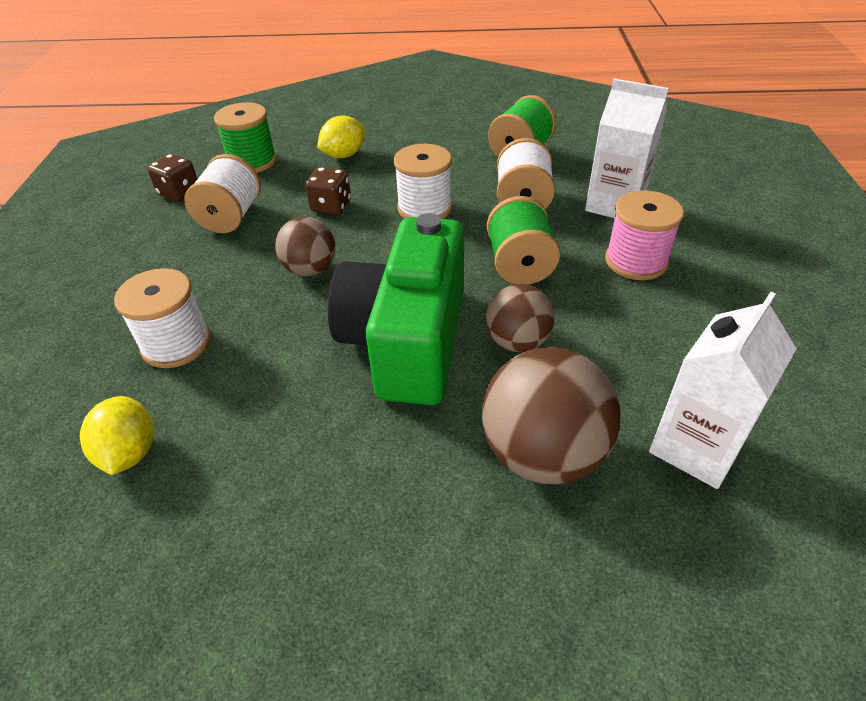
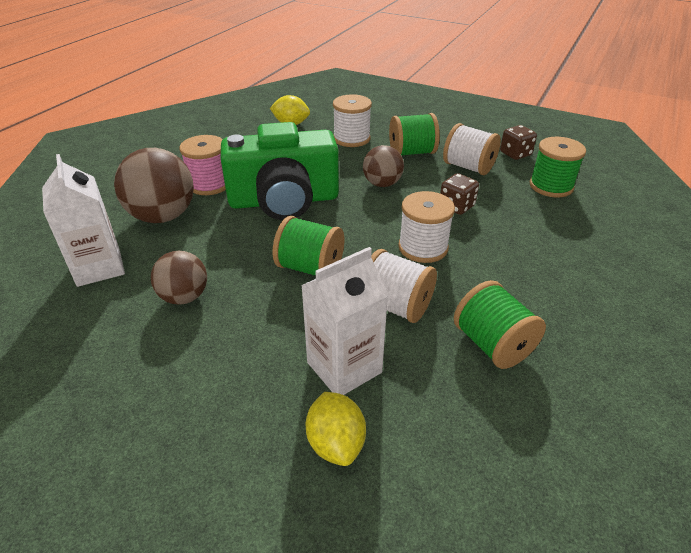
camera: 115 degrees right, 5 degrees down
(206, 269) = (412, 152): none -> green spool
(344, 155) = (542, 230): yellow lemon -> yellow lemon (336, 443)
(407, 340) = (284, 200): green camera -> green camera turned 135 degrees clockwise
(517, 342) = (240, 237): brown ball -> brown ball (184, 297)
(636, 261) = (256, 333): pink spool -> pink spool (209, 184)

